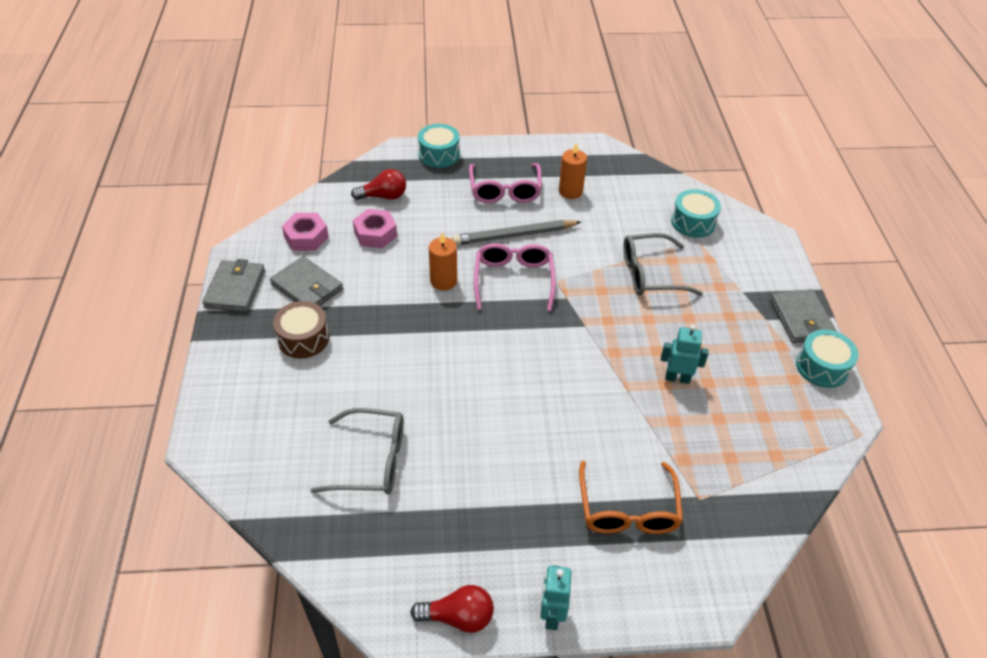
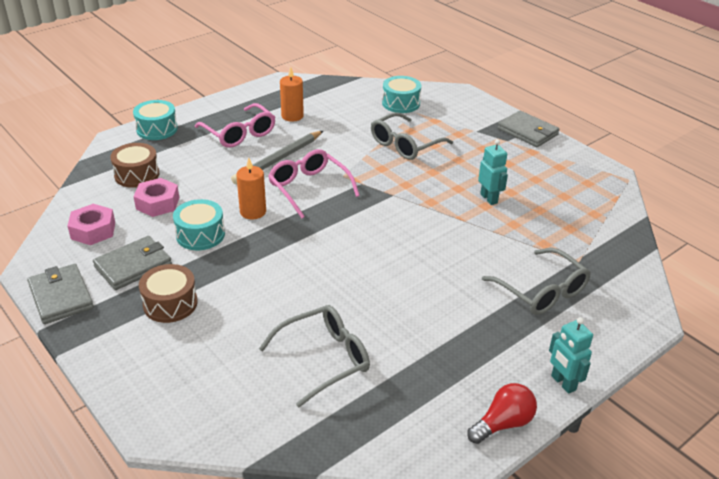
camera: 35 degrees left, 10 degrees down
(307, 287) = (133, 265): grey wallet -> grey wallet turned 45 degrees counterclockwise
(383, 196) = (137, 175): red light bulb -> brown drum
(628, 509) = (541, 291): orange glasses -> grey glasses
(677, 378) = (489, 198): turquoise robot -> turquoise robot turned 90 degrees clockwise
(822, 367) = (568, 153): turquoise drum -> turquoise drum (200, 235)

